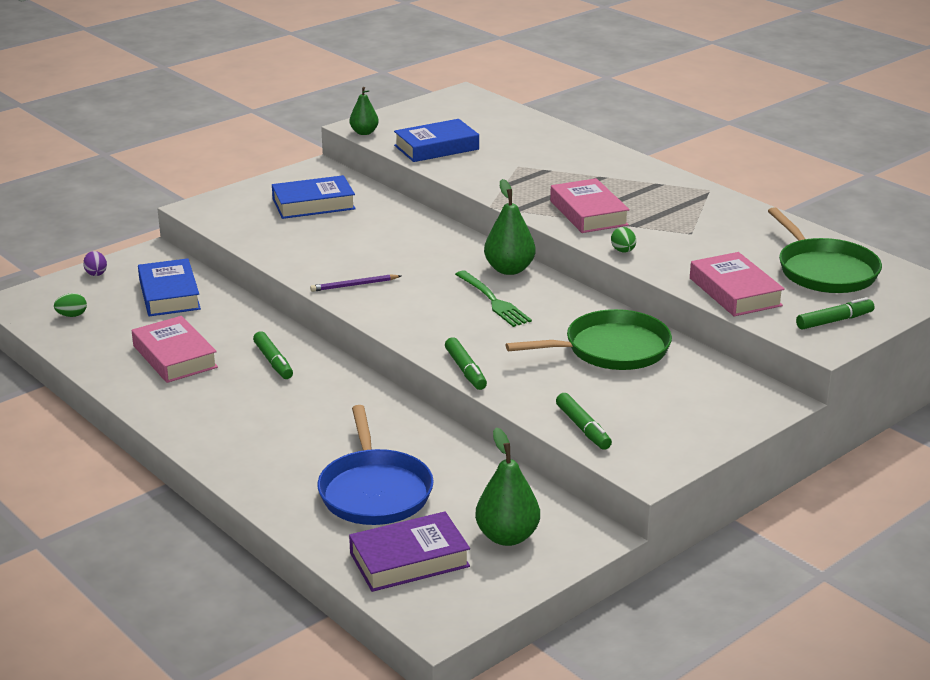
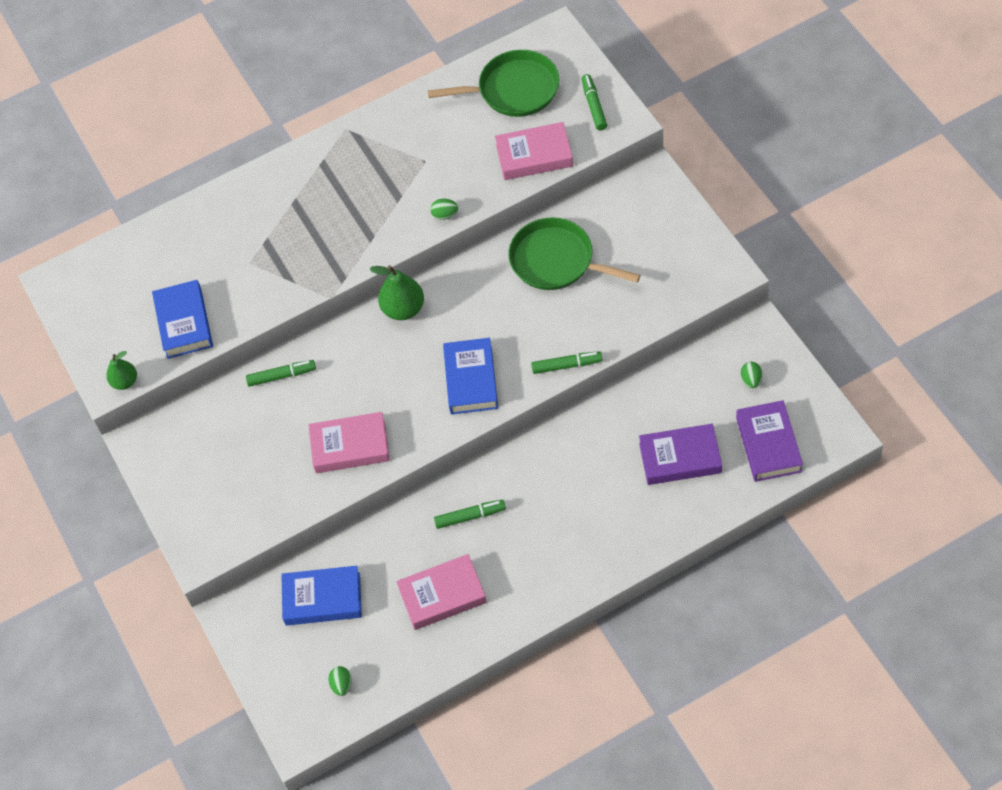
camera: 70 degrees left, 30 degrees up
(96, 273) = (259, 666): purple egg -> none
(313, 204) = (222, 451): blue book -> blue book (471, 380)
(354, 285) = (401, 431): purple pencil -> none
(375, 491) = (680, 458): blue pan -> purple book
(493, 301) = (457, 329): green fork -> none
(507, 537) = (751, 380): green pear -> green egg
(583, 428) = (666, 301): green marker -> green marker (281, 376)
(588, 213) = (366, 225): pink book -> pink book (350, 446)
(611, 349) = (556, 261): green pan -> green pan turned 60 degrees counterclockwise

